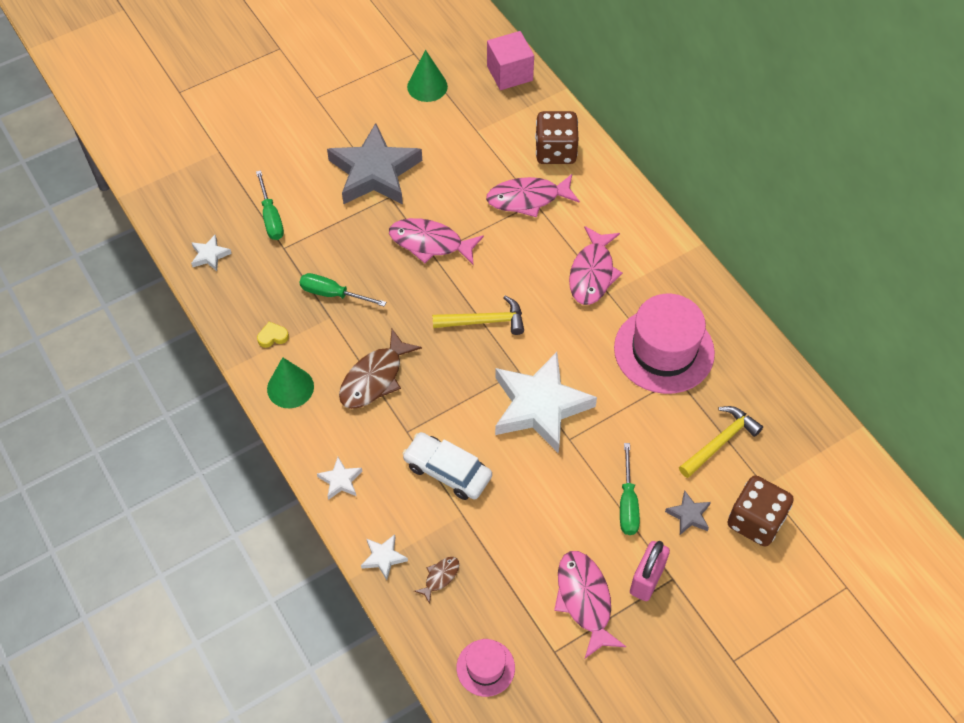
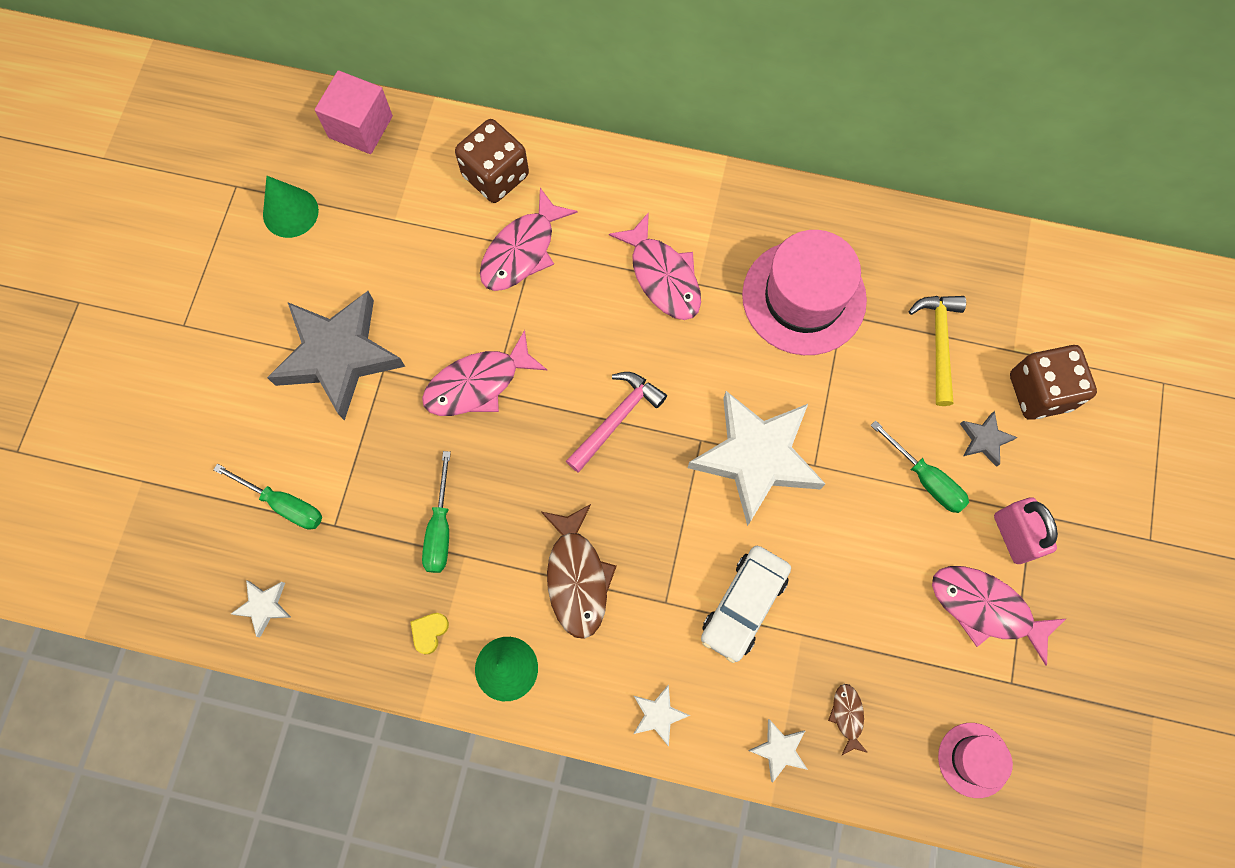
camera: 45 degrees left, 15 degrees up
(333, 294) = (440, 528): green screwdriver -> green screwdriver turned 60 degrees counterclockwise
(447, 471) = (744, 605): white car -> white car turned 45 degrees counterclockwise
(484, 321) = (616, 419): yellow hammer -> pink hammer

